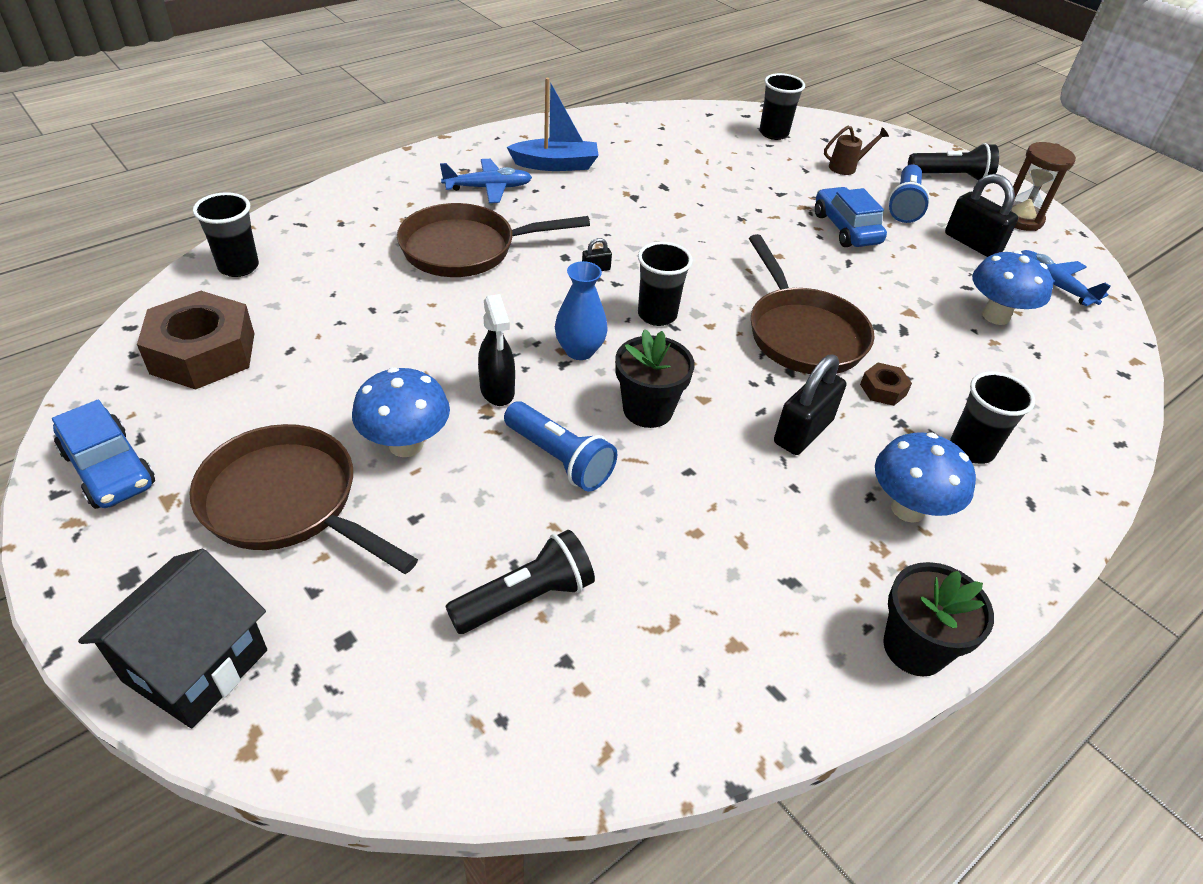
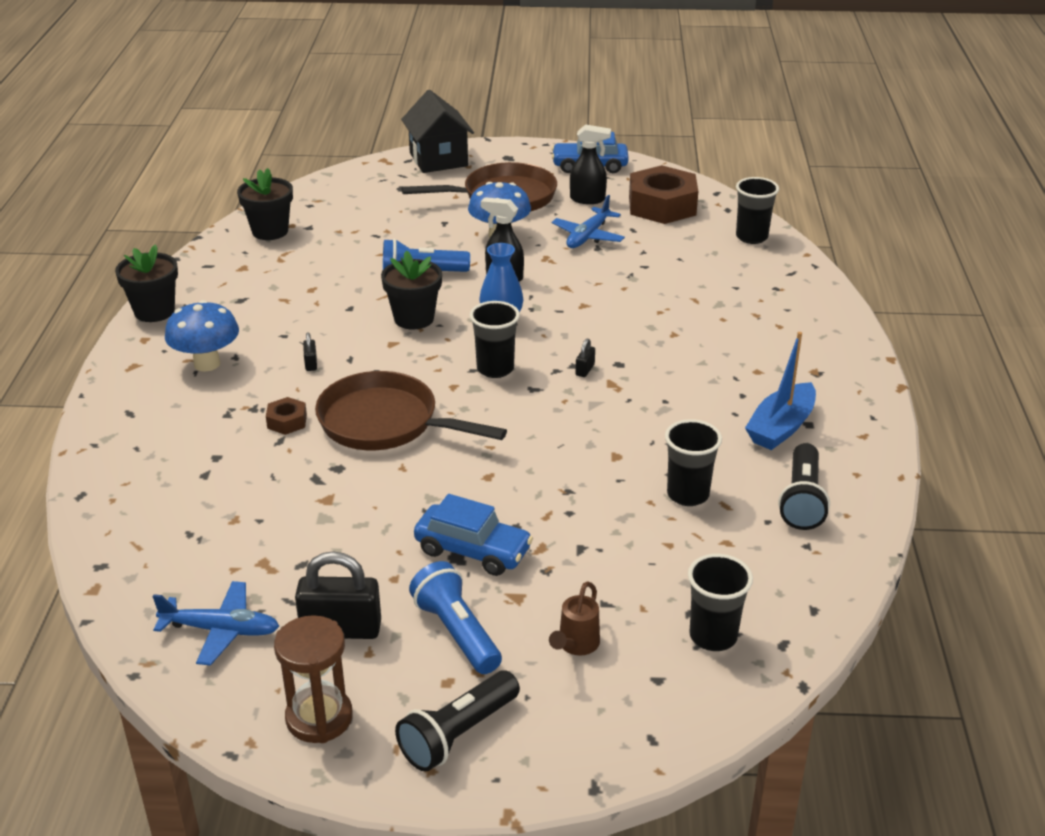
camera: 135 degrees right, 10 degrees down
(231, 420) = (588, 199): none -> black spray bottle
(466, 249) = (680, 325): brown pan -> none
(488, 188) = (769, 372): blue plane -> blue plane (588, 236)
(526, 598) = (353, 231): black flashlight -> black flashlight (802, 500)
(623, 700) = (270, 231): none -> black flower pot
(803, 432) = (311, 364): black padlock -> black padlock, size x0.45
(971, 449) = (192, 421): black cup -> black cup (688, 494)
(996, 316) = (251, 548): blue mushroom -> none

